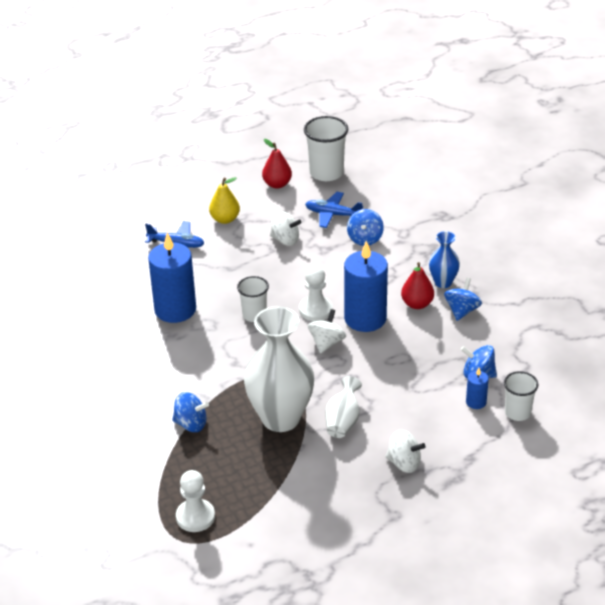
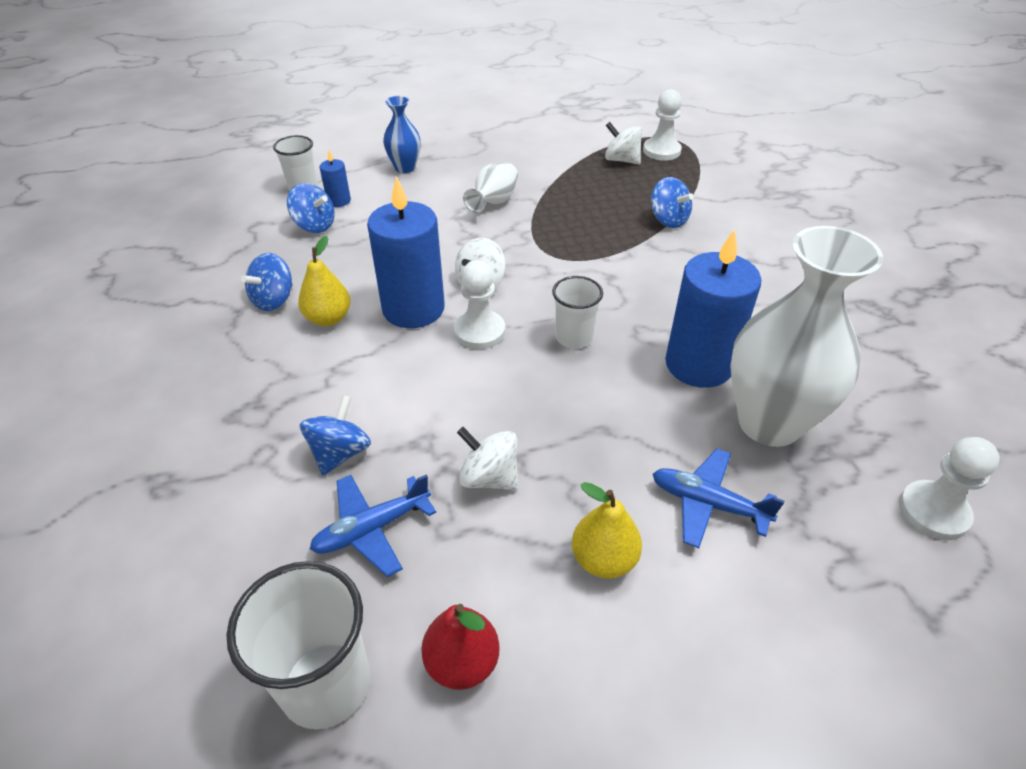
camera: 170 degrees left, 5 degrees up
(67, 257) = (933, 512): none -> white pawn
(191, 424) = (668, 220): blue spinning top -> blue spinning top turned 150 degrees counterclockwise
(280, 418) = (563, 213): white vase -> white vase (769, 423)
(332, 214) = (372, 529): blue plane -> blue plane turned 120 degrees clockwise
(404, 463) = (447, 164): white spinning top -> white spinning top (621, 160)
(417, 304) = (328, 318): red pear -> yellow pear
(443, 282) = (267, 346): blue vase -> blue vase (405, 168)

